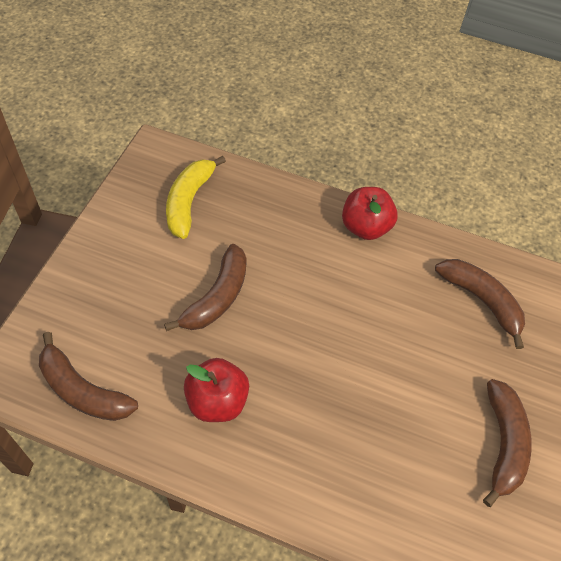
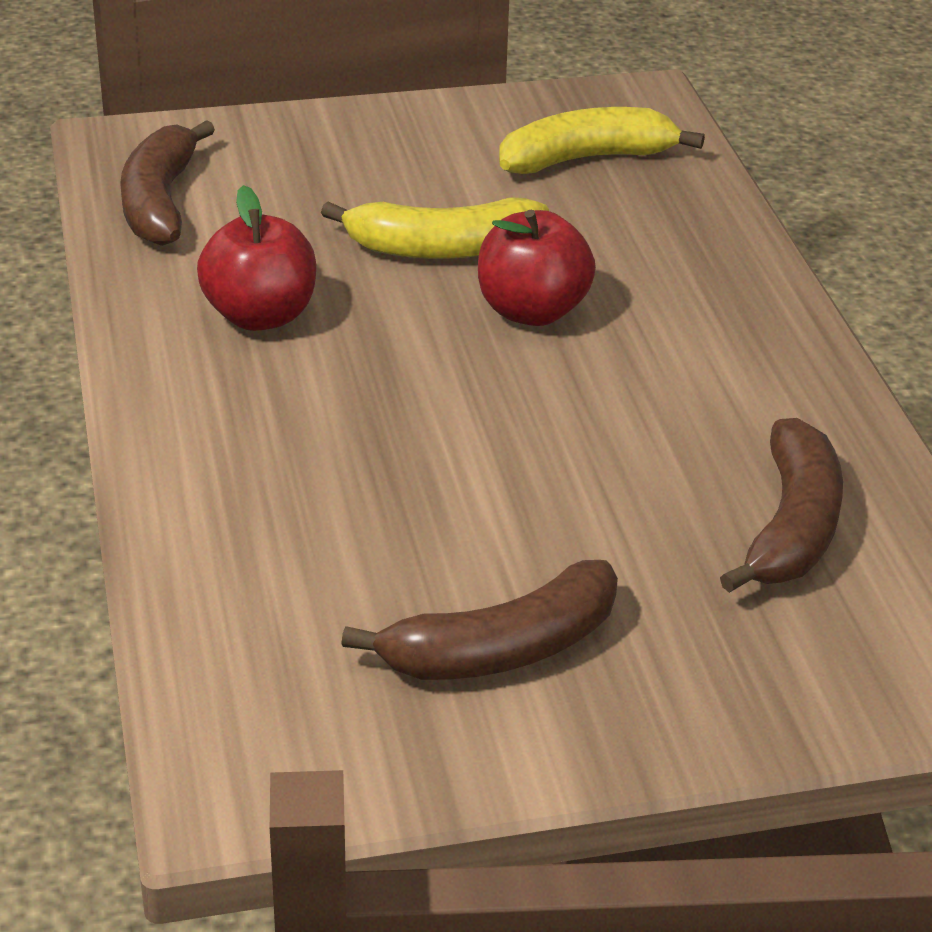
camera: 60 degrees right, 20 degrees down
(217, 297) = (443, 248): brown banana -> yellow banana
(365, 227) = (776, 339): red apple -> red apple (532, 311)

